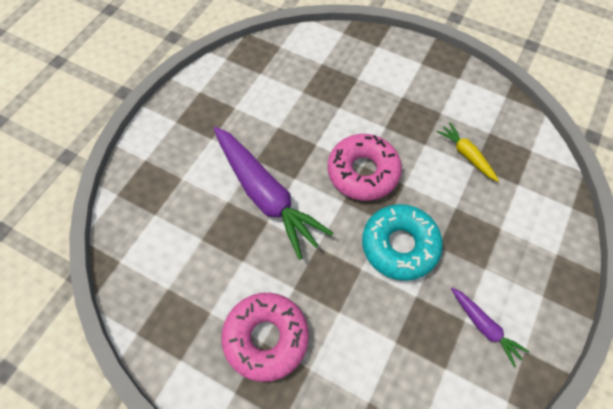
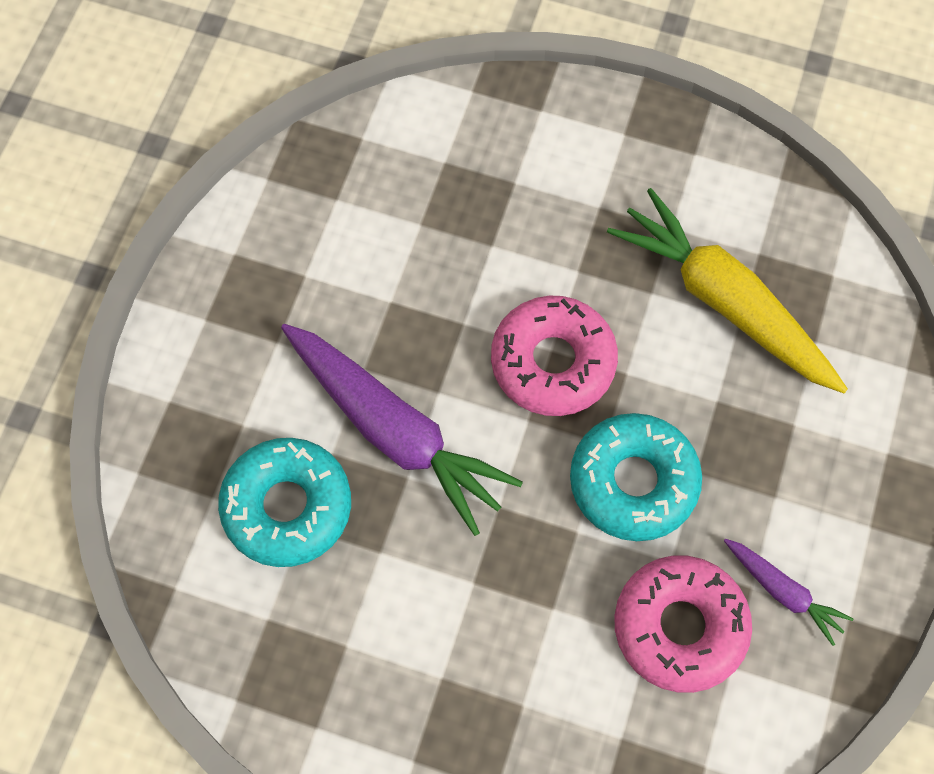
camera: 10 degrees left, 5 degrees up
(195, 226) = (287, 507): none -> turquoise donut
(266, 338) = (445, 670): pink donut -> pink donut (679, 627)
(466, 155) = (724, 302): yellow carrot -> yellow carrot, size x2.09

